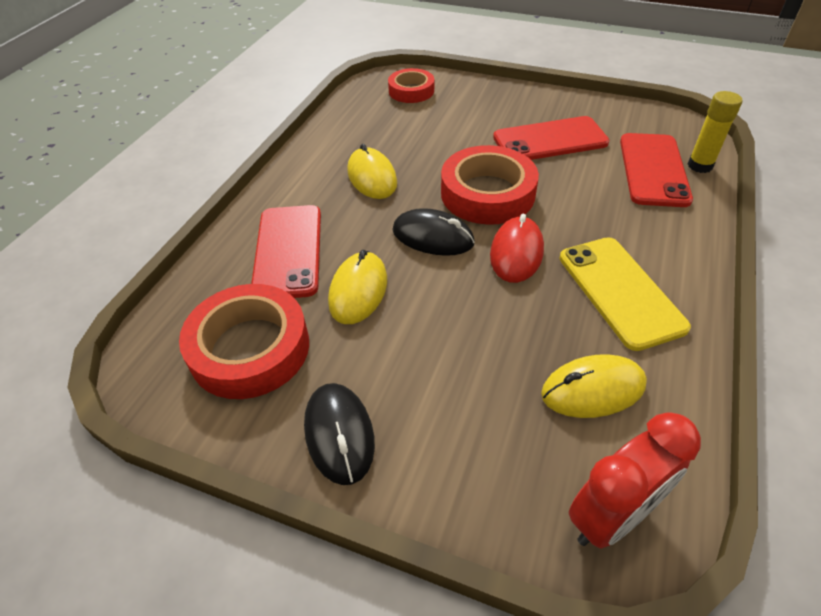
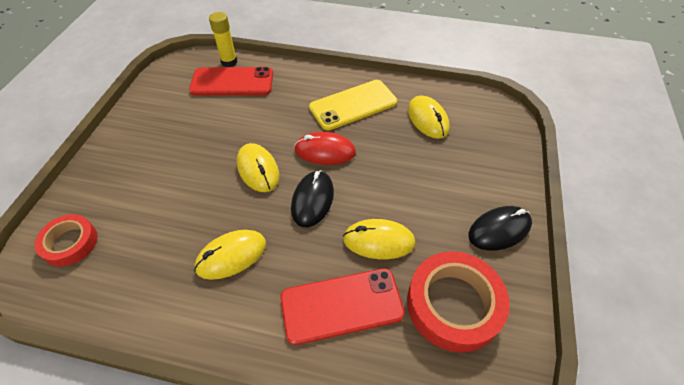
camera: 100 degrees left, 5 degrees up
(487, 193) = (258, 169): red tape -> yellow mouse
(550, 140) = (187, 133): red phone -> none
(612, 516) = (495, 116): red clock -> none

